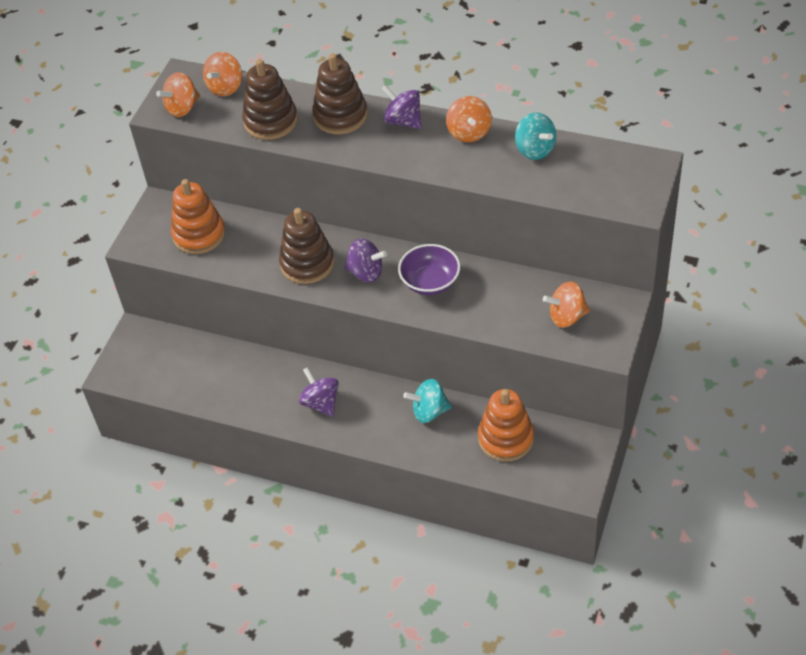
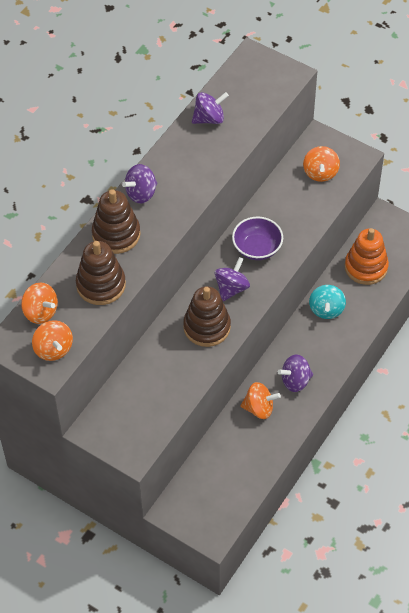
camera: 80 degrees left, 5 degrees up
(199, 235) = (142, 402): orange stacking toy -> none
(469, 132) = (173, 154): orange spinning top -> orange spinning top (259, 408)
(535, 149) = (209, 118): turquoise spinning top -> purple spinning top

